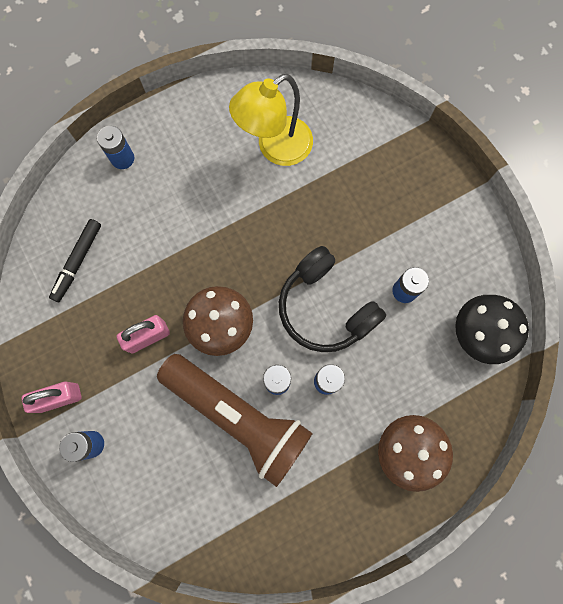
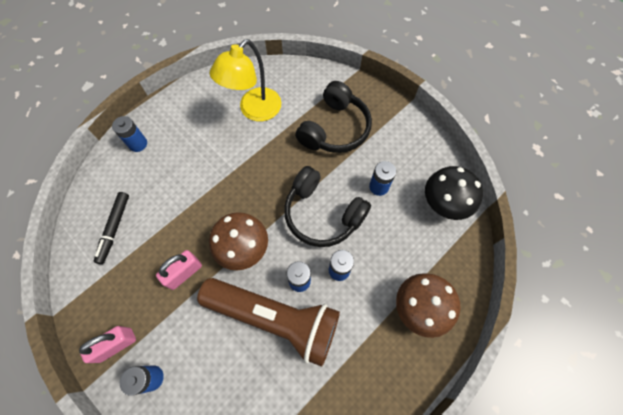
camera: 15 degrees left, 10 degrees down
(371, 199) = (335, 129): none -> black headphones

